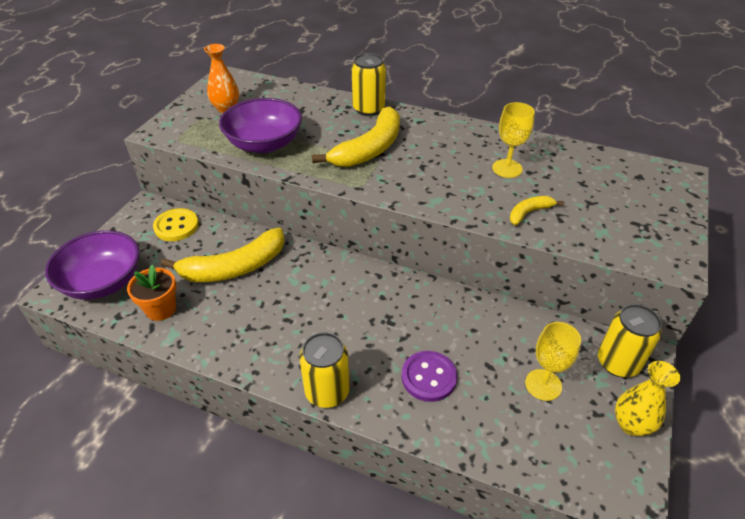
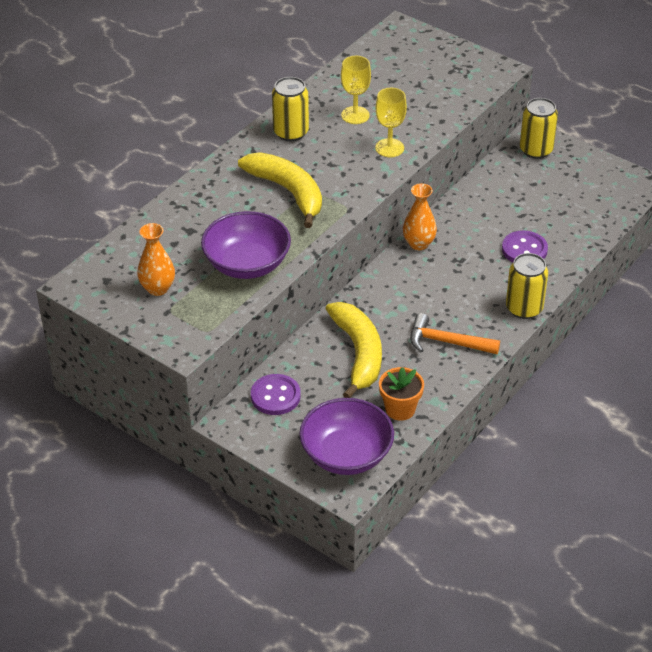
camera: 75 degrees left, 0 degrees up
(176, 226) = (275, 396): yellow button -> purple button
(259, 330) = (447, 342): none -> orange hammer
(368, 109) = (212, 180): yellow can -> yellow can (291, 132)
(402, 284) = (418, 244): none -> orange vase
(529, 213) = (420, 120): yellow banana -> none
(543, 385) = (546, 193): yellow goblet -> yellow goblet (389, 148)
(631, 425) = (588, 162): yellow vase -> none

